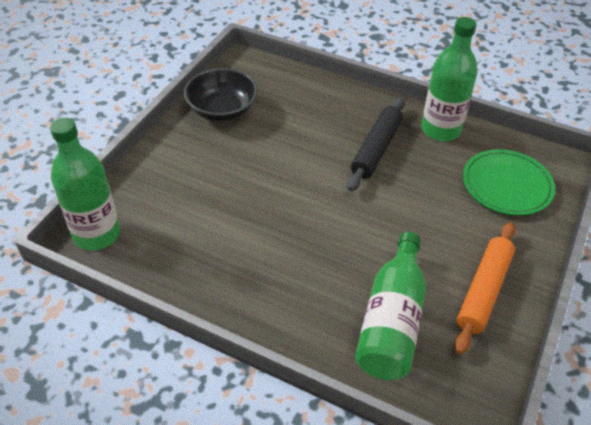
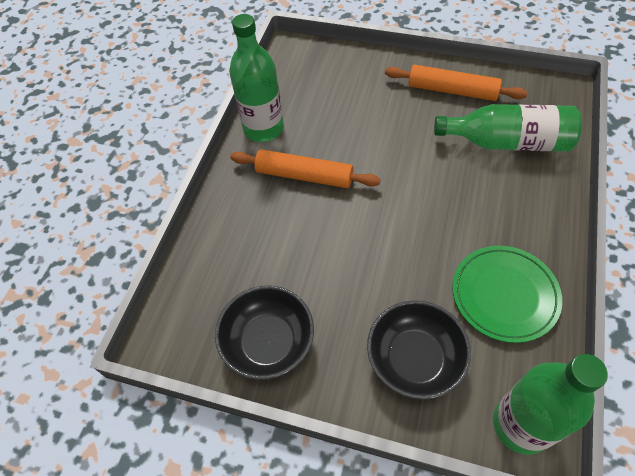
camera: 95 degrees left, 10 degrees up
(175, 185) = (414, 358): none -> black bowl
(376, 149) = (304, 176): black rolling pin -> orange rolling pin
(506, 185) = (329, 81): green plate -> green plate (504, 295)

